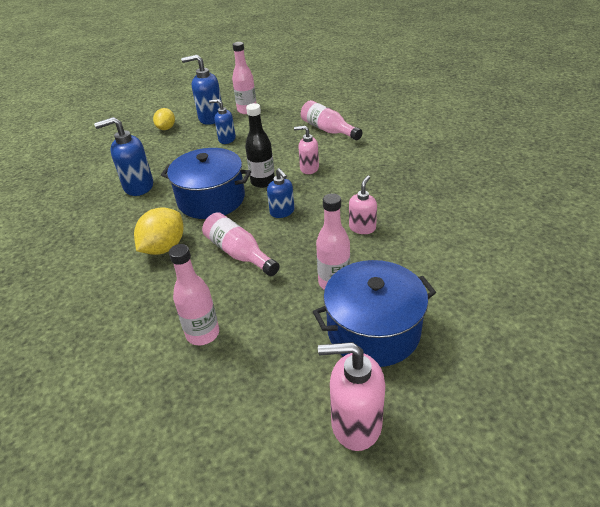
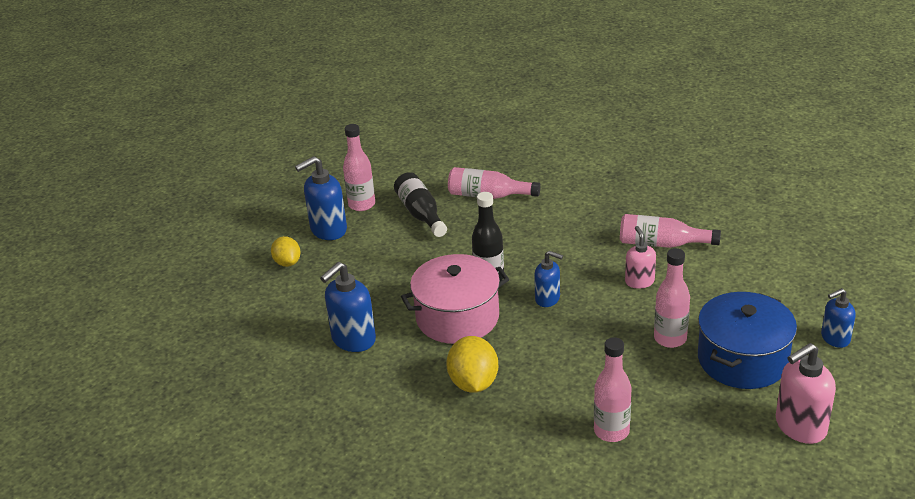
camera: 35 degrees left, 5 degrees down
(211, 199) = (457, 317): blue pot -> pink pot
(226, 139) = (384, 248): blue soap dispenser -> blue soap dispenser (835, 338)
(239, 253) = (555, 354): pink bottle -> pink bottle (662, 244)
(273, 127) = (421, 214): none -> black bottle
(309, 168) = (520, 245): pink soap dispenser -> none

